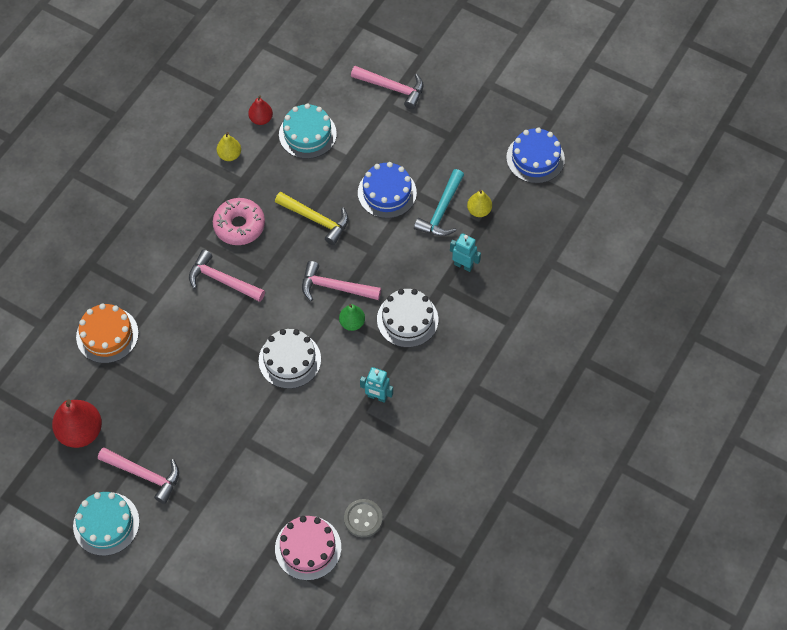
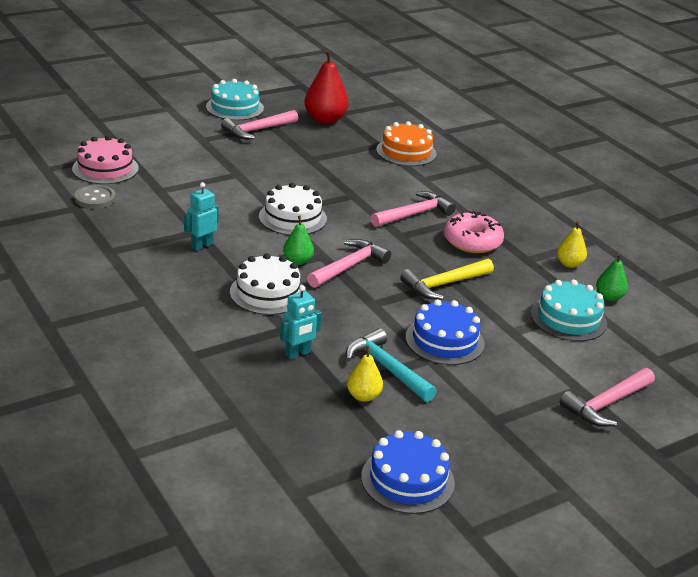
camera: 115 degrees right, 30 degrees down
(261, 119) = (609, 297): red pear -> green pear

